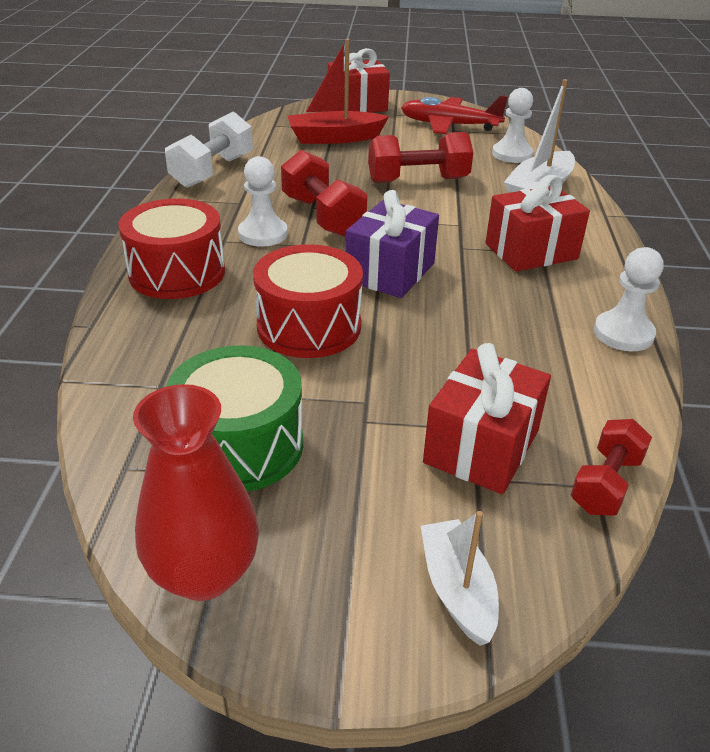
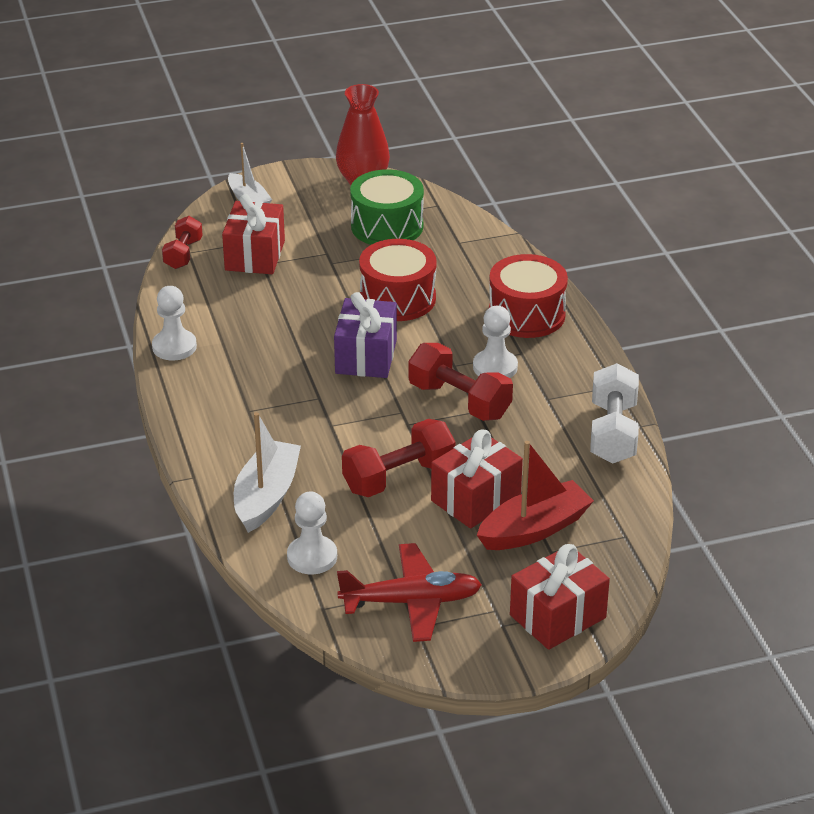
camera: 160 degrees right, 0 degrees up
(531, 251) = (257, 408): red gift -> red gift (476, 499)

